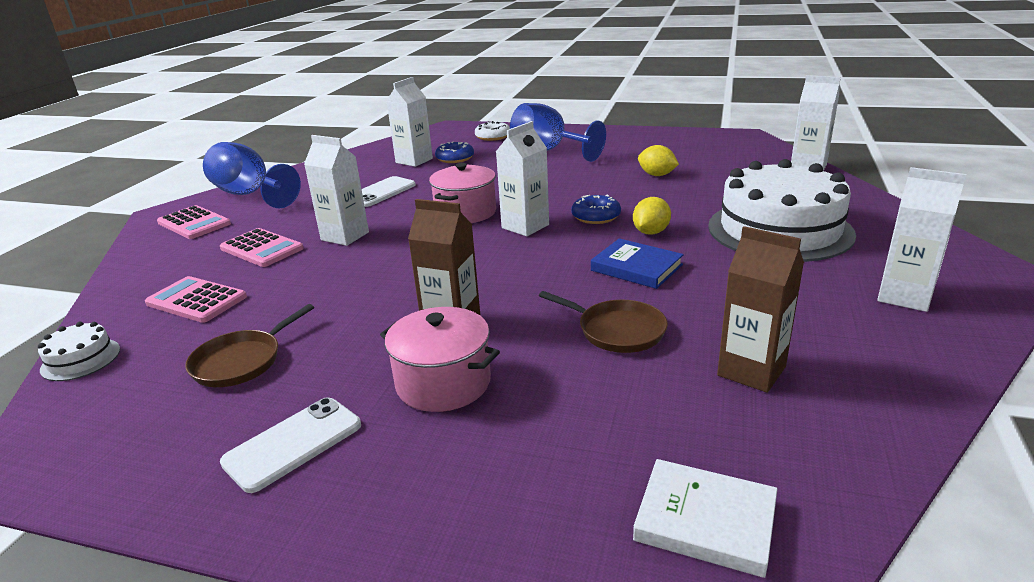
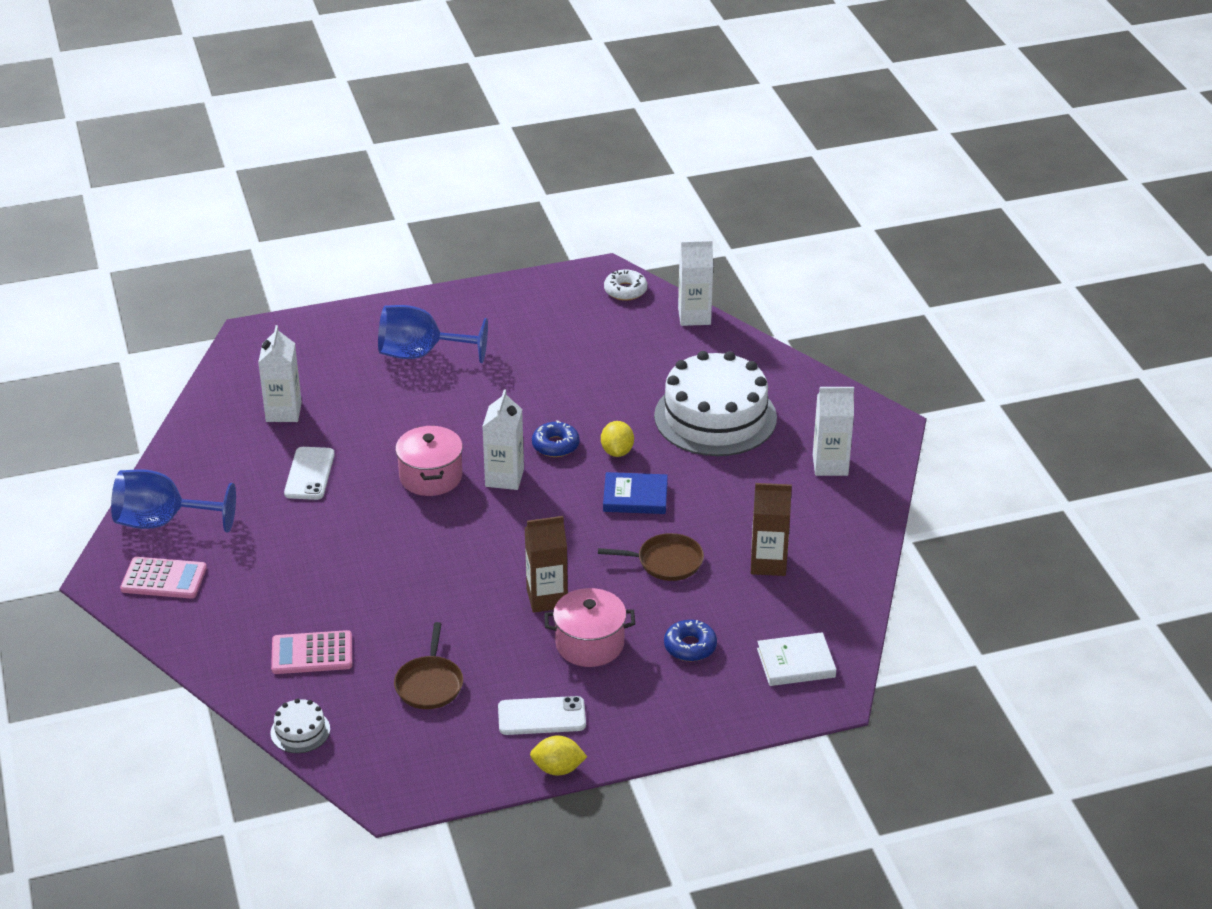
camera: 35 degrees left, 10 degrees up
(262, 248) = (288, 584): pink calculator -> none
(293, 444) = (541, 716): white phone -> white phone turned 75 degrees clockwise
(345, 236) = (349, 543): white carton -> none
(455, 158) = (327, 395): blue donut -> blue donut (690, 646)
(493, 136) = (328, 341): white donut -> white donut (625, 290)
(657, 175) = (565, 367): yellow lemon -> yellow lemon (558, 769)

